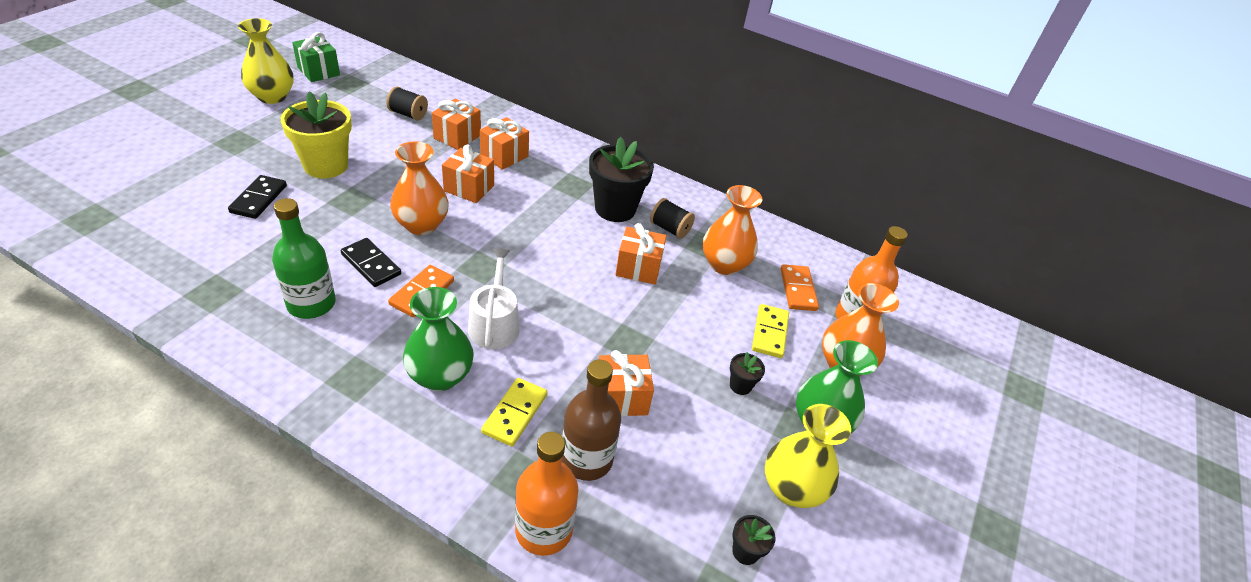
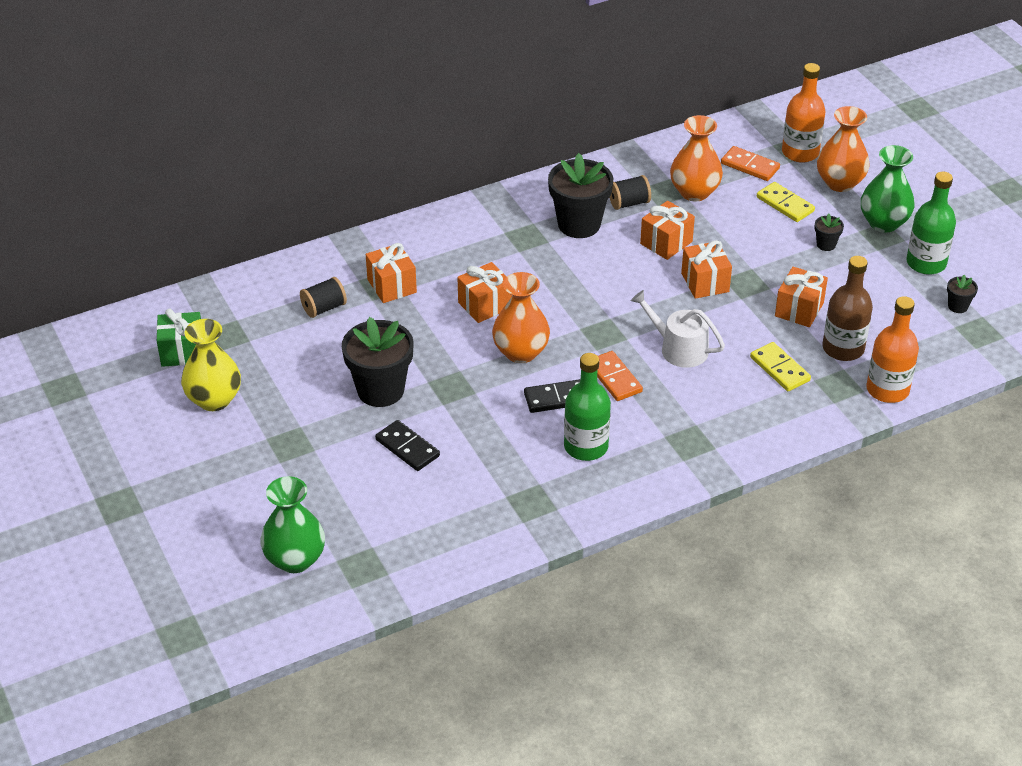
camera: 50 degrees left, 0 degrees up
(326, 166) = (380, 390): yellow flower pot -> black flower pot
(440, 376) = (717, 396): green vase -> green vase (295, 559)
(504, 156) = (448, 265): orange gift -> orange gift (705, 282)
(791, 489) = (926, 263): yellow vase -> green bottle

